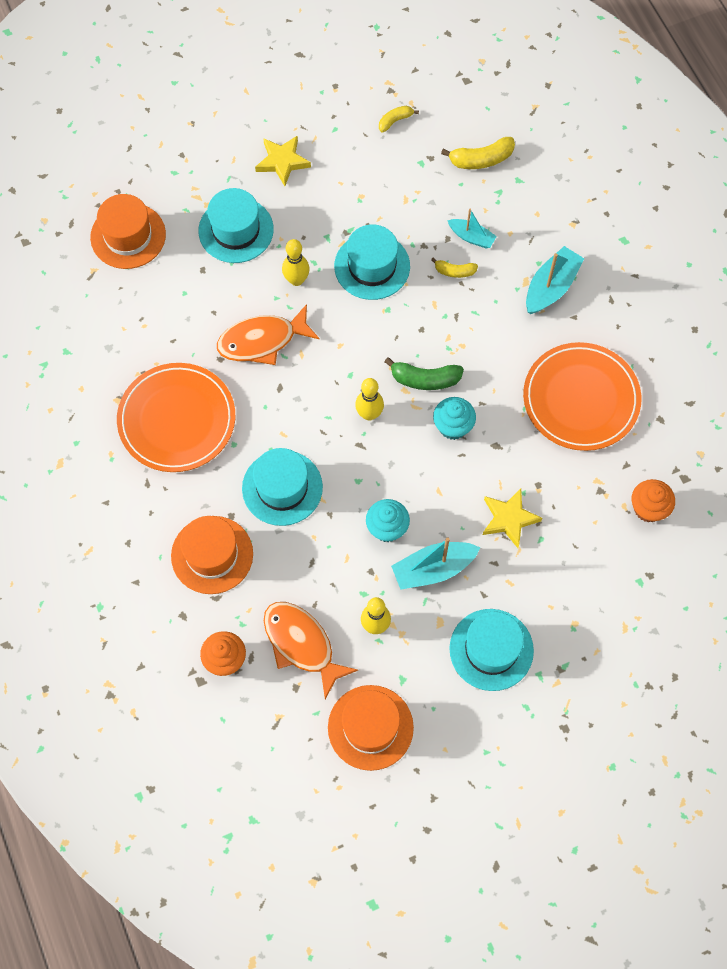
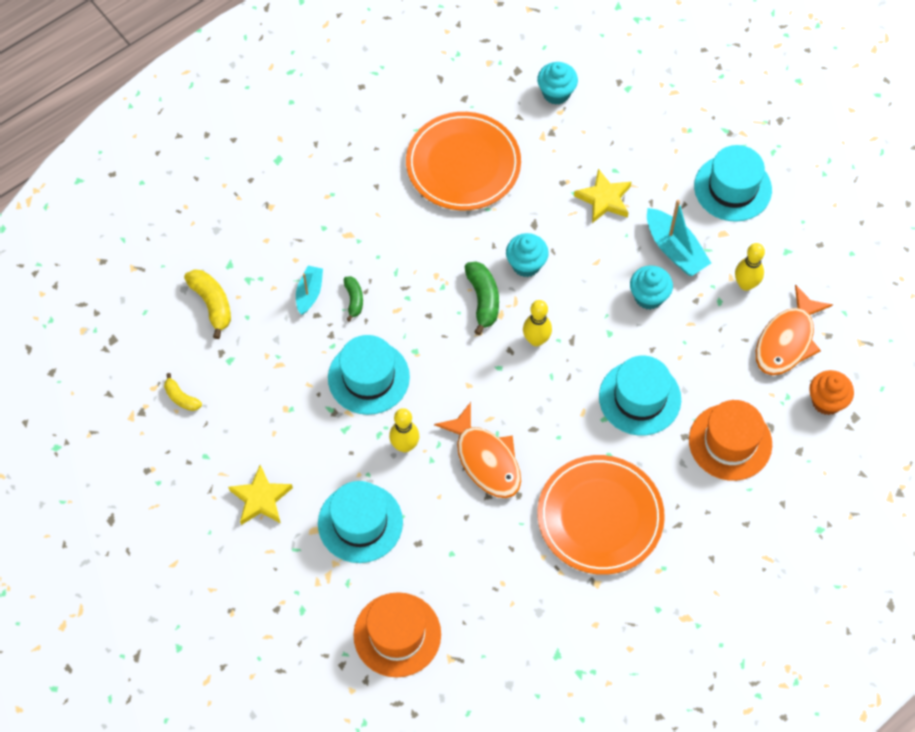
camera: 105 degrees left, 5 degrees down
(370, 727) = (839, 266): orange hat -> none
(454, 271) = (354, 300): yellow banana -> green banana
(551, 287) = (348, 211): turquoise boat -> none
(648, 508) = (556, 93): orange cupcake -> turquoise cupcake

